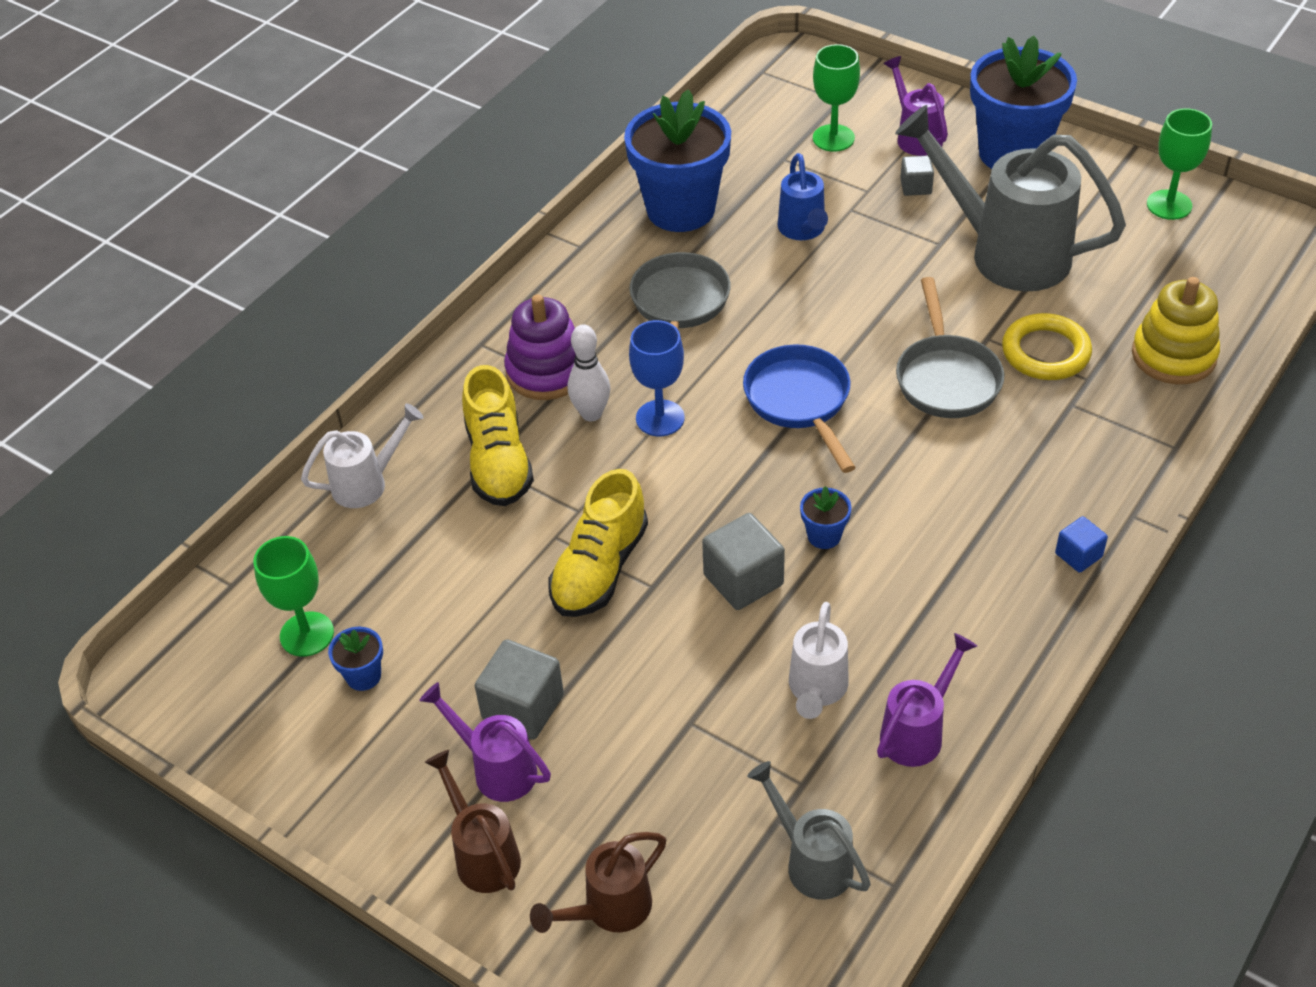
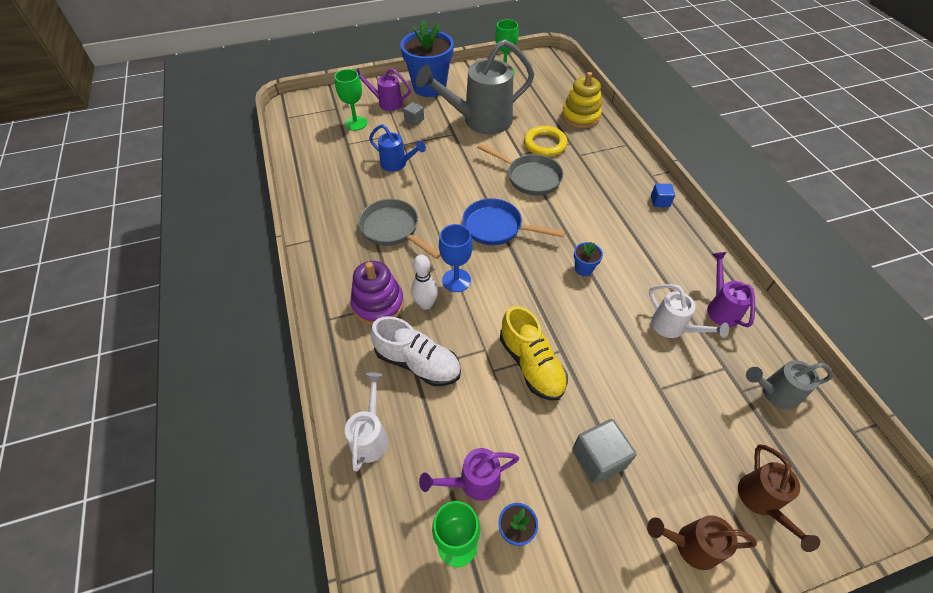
camera: 55 degrees left, 5 degrees up
(497, 769) = (633, 499): purple watering can -> purple watering can (473, 482)
(498, 461) = (418, 363): yellow shoe -> white shoe
(680, 209) = (334, 192): blue flower pot -> none
(743, 580) = (586, 313): grey cube -> none

